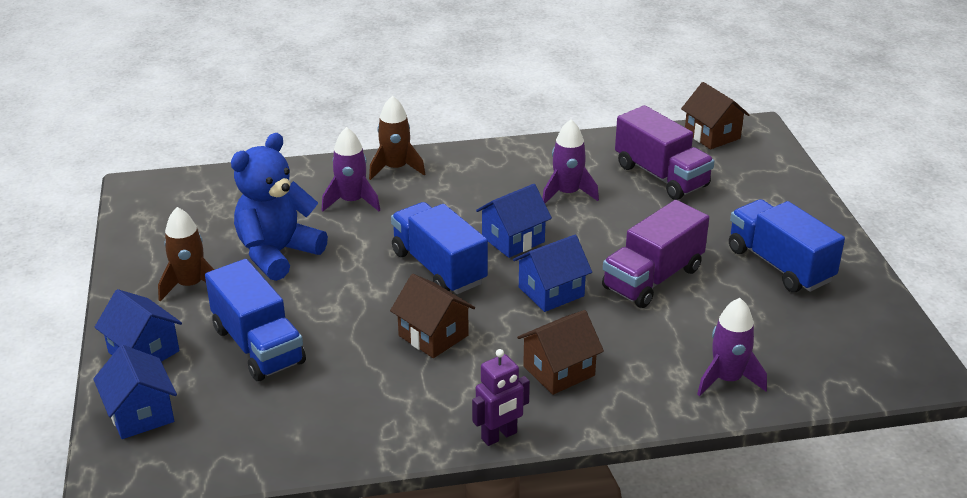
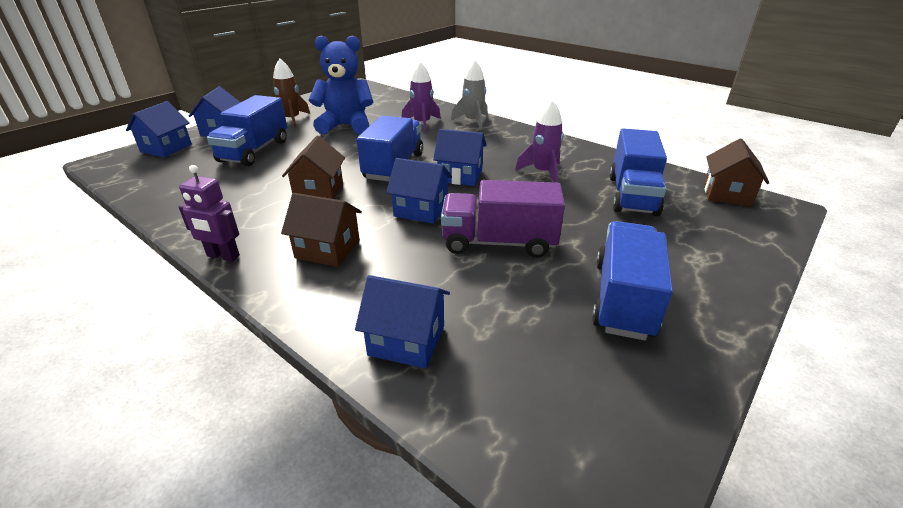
camera: 50 degrees right, 0 degrees up
(395, 168) = (473, 121): brown rocket -> grey rocket
(661, 176) = (632, 195): purple truck -> blue truck
(727, 379) = (407, 340): purple rocket -> blue house

